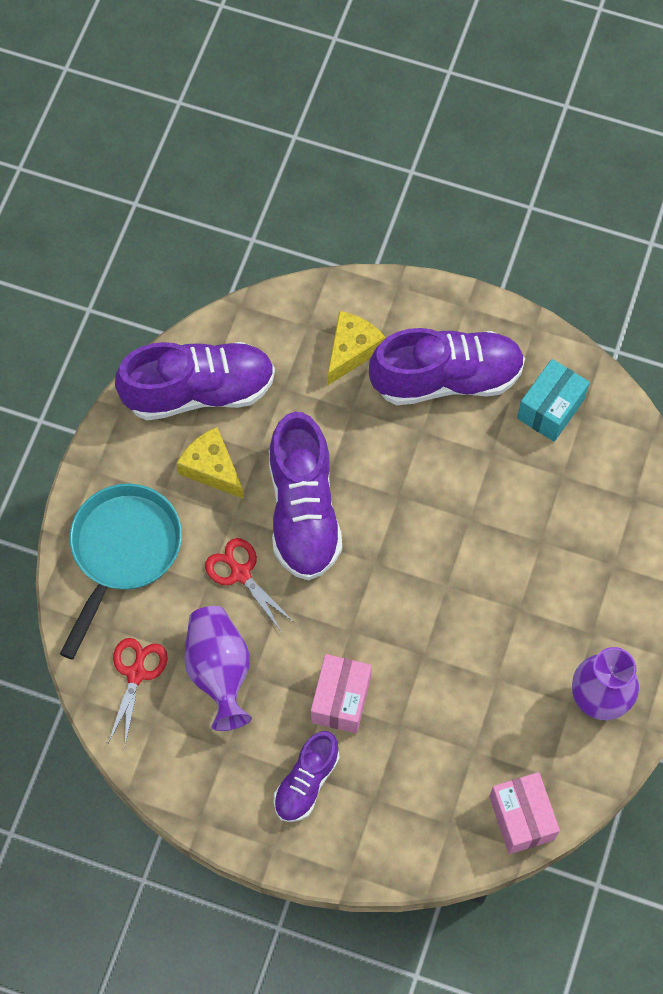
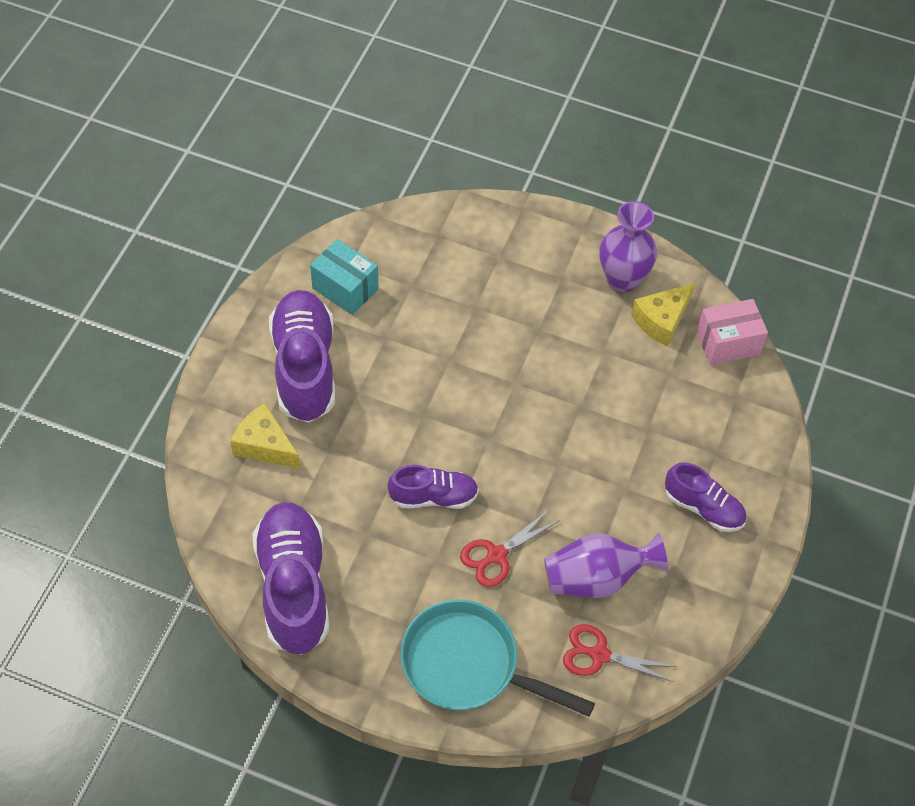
camera: 90 degrees left, 10 degrees down
(212, 468) = (382, 577): yellow cheese -> yellow cheese (661, 320)
(303, 511) = (433, 497): purple shoe -> purple shoe, size x0.57
(341, 699) = (624, 475): pink box -> none

